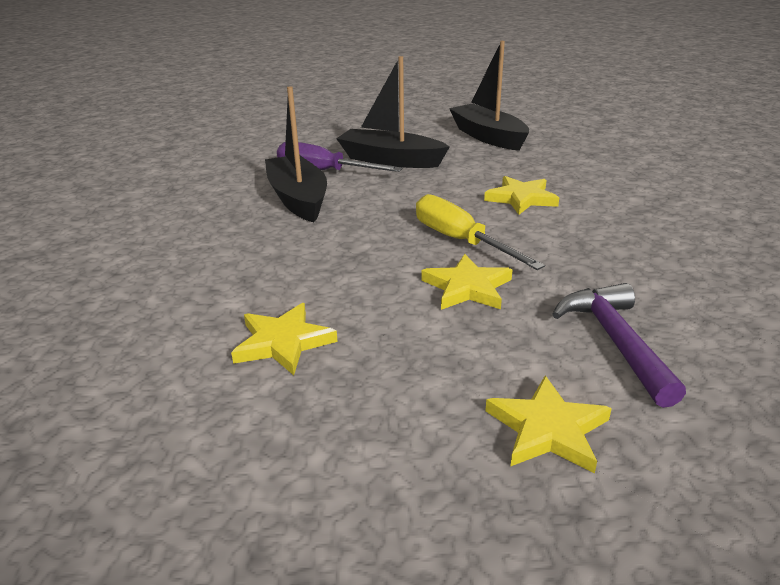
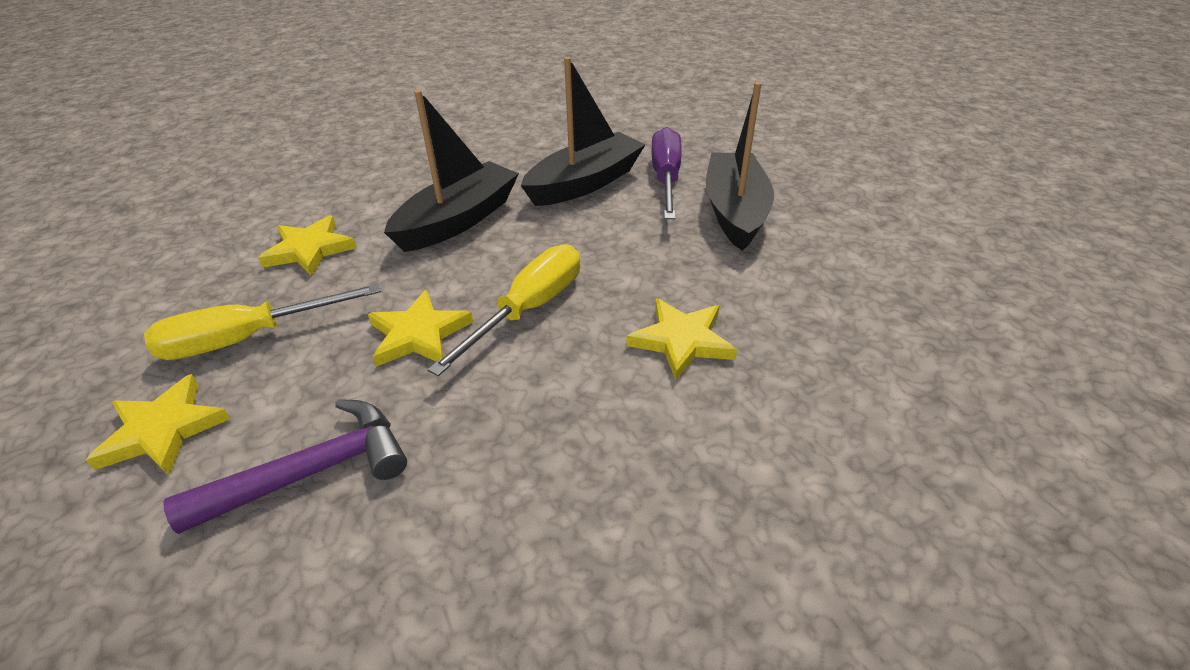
camera: 70 degrees right, 10 degrees up
(425, 380) = (248, 338): none -> yellow screwdriver
(488, 137) = (900, 272): black boat -> black boat (458, 220)

